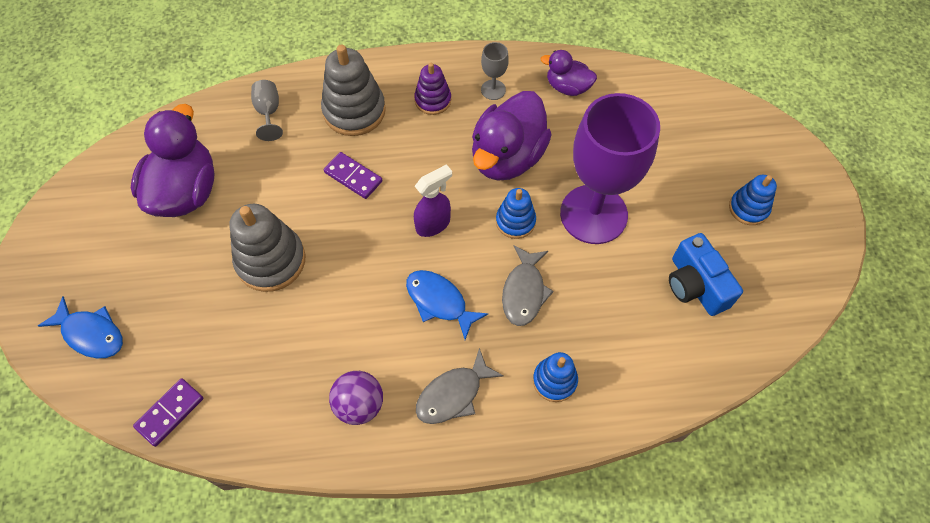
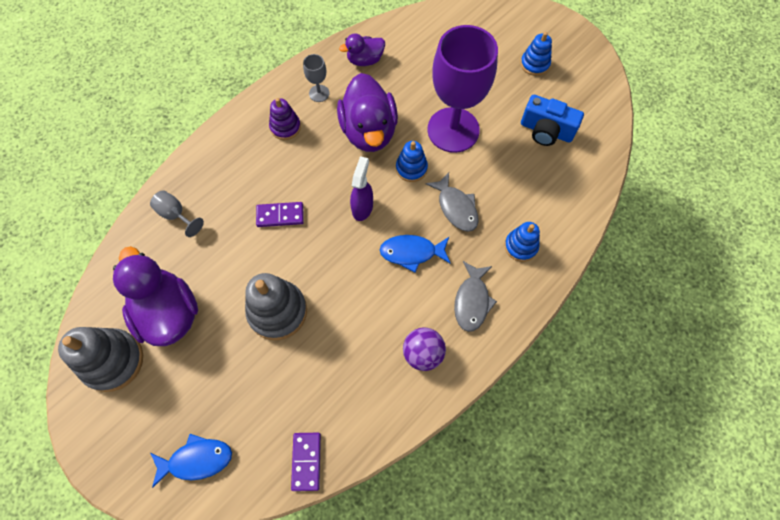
camera: 40 degrees left, 5 degrees up
(354, 111) = (238, 171): grey stacking toy -> grey stacking toy (113, 361)

